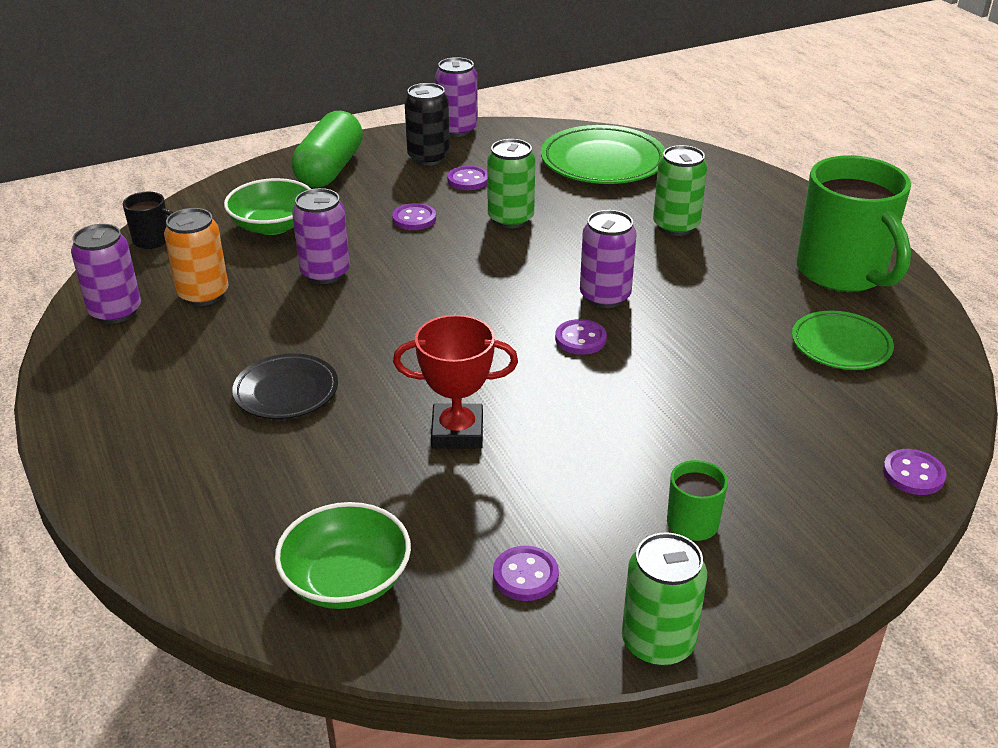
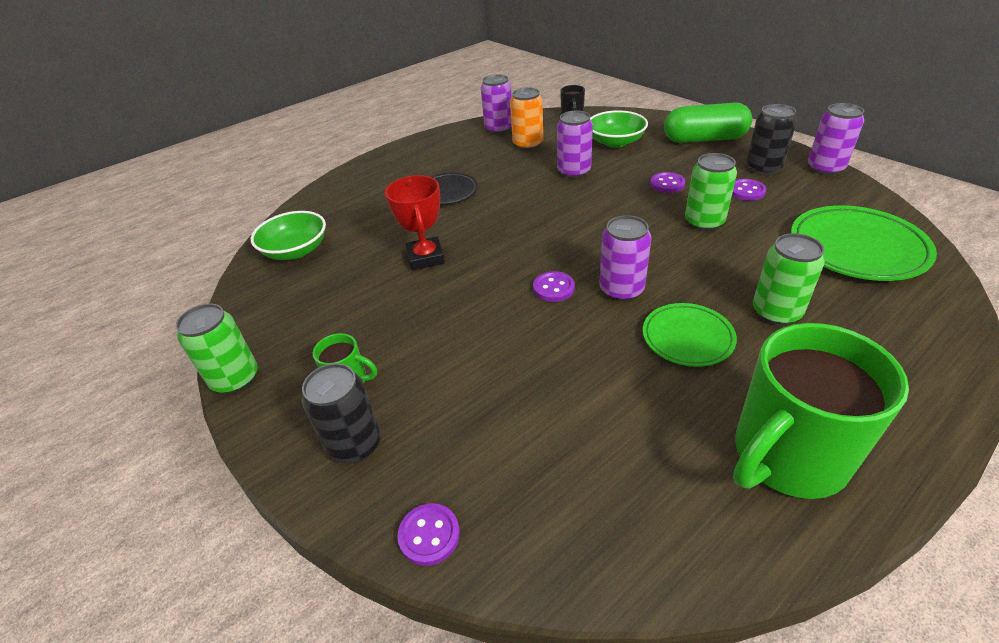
camera: 80 degrees right, 5 degrees up
(525, 575) = (297, 311): purple button -> none
(797, 521) = (355, 444): none -> black can
(840, 345) = (631, 462): green plate -> green plate (687, 338)

